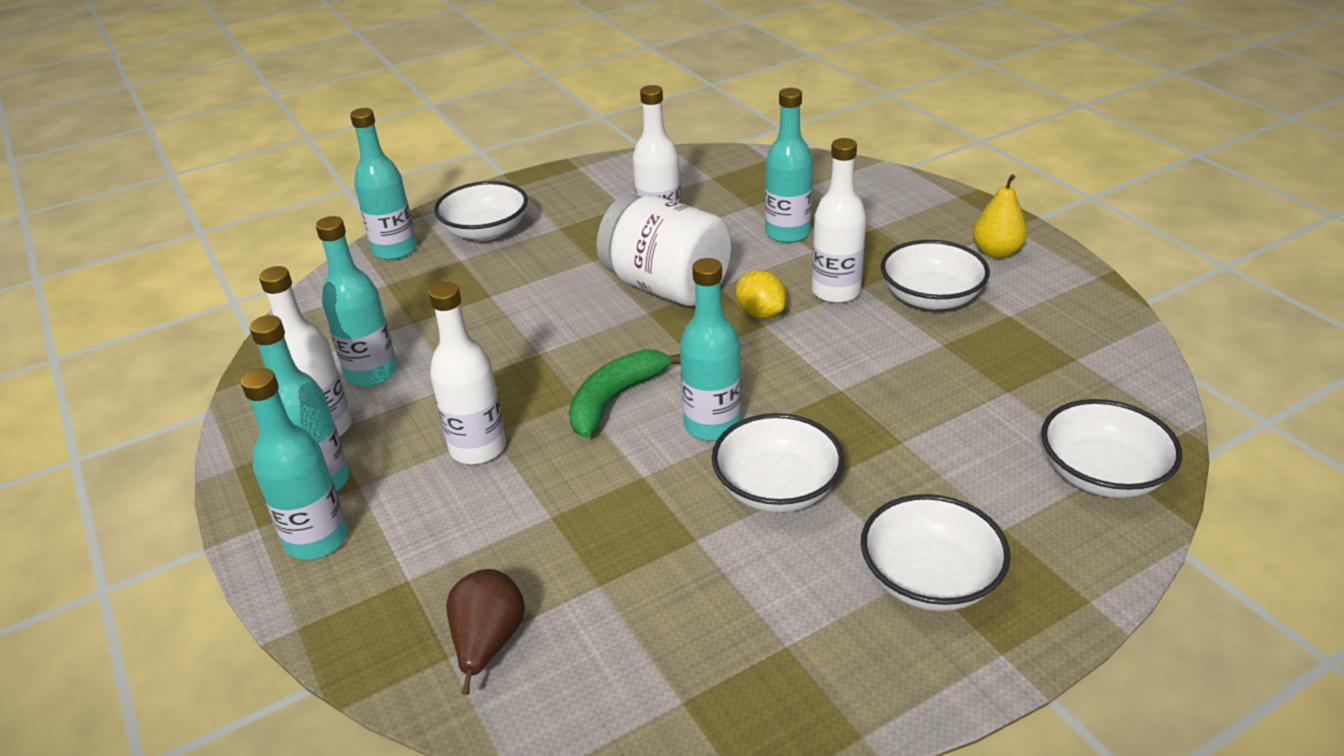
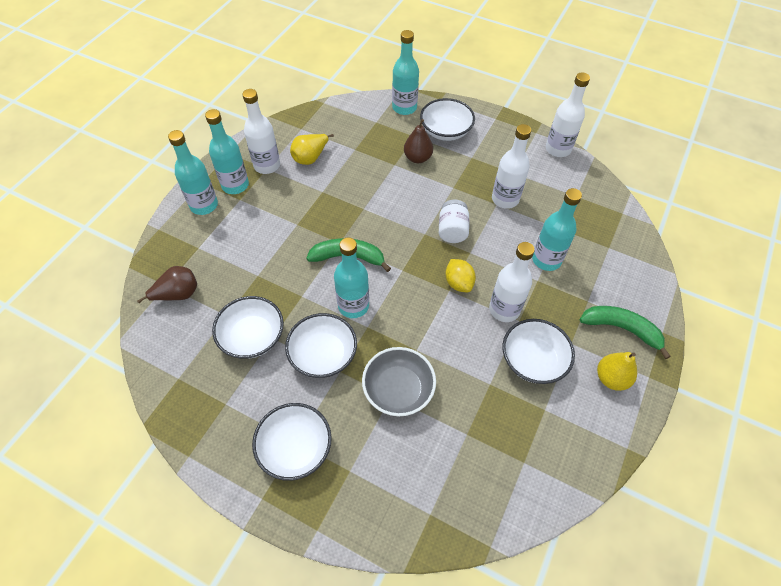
camera: 55 degrees right, 20 degrees up
(371, 373) = (310, 158): turquoise bottle -> yellow pear
(478, 448) = (285, 224): white bottle -> white bottle (558, 149)
(504, 271) = (417, 158): none -> brown pear
(667, 287) = (452, 230): white jar -> white jar, size x0.54
(760, 313) = (458, 283): yellow lemon -> yellow lemon turned 45 degrees counterclockwise
(896, 430) = (398, 390): none -> grey bowl
(933, 220) = (621, 329): none -> green banana
(1101, 474) = (421, 508): white bowl -> white bowl (252, 337)

